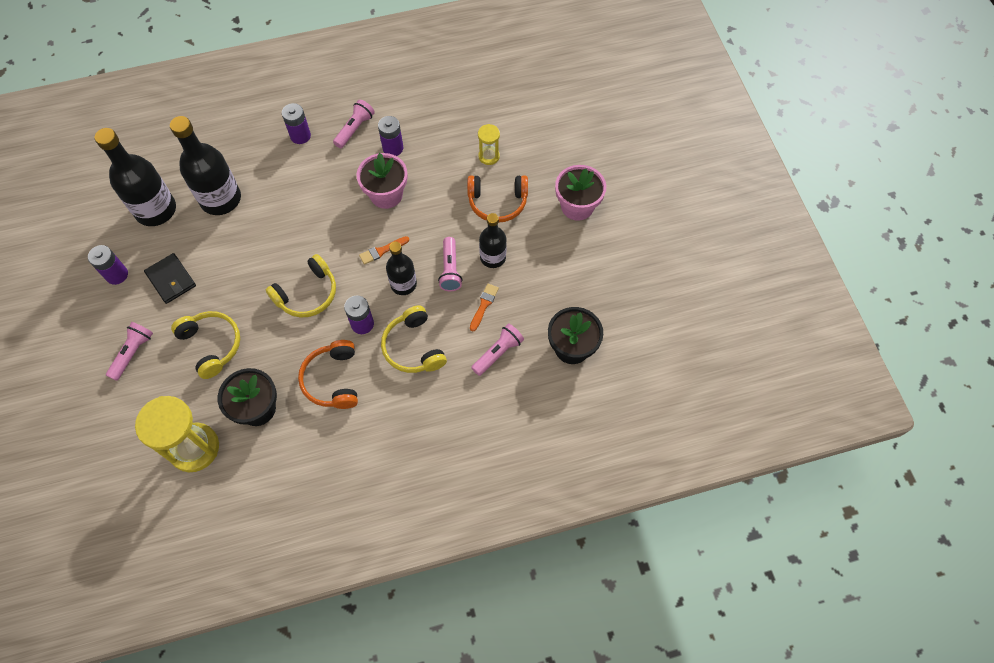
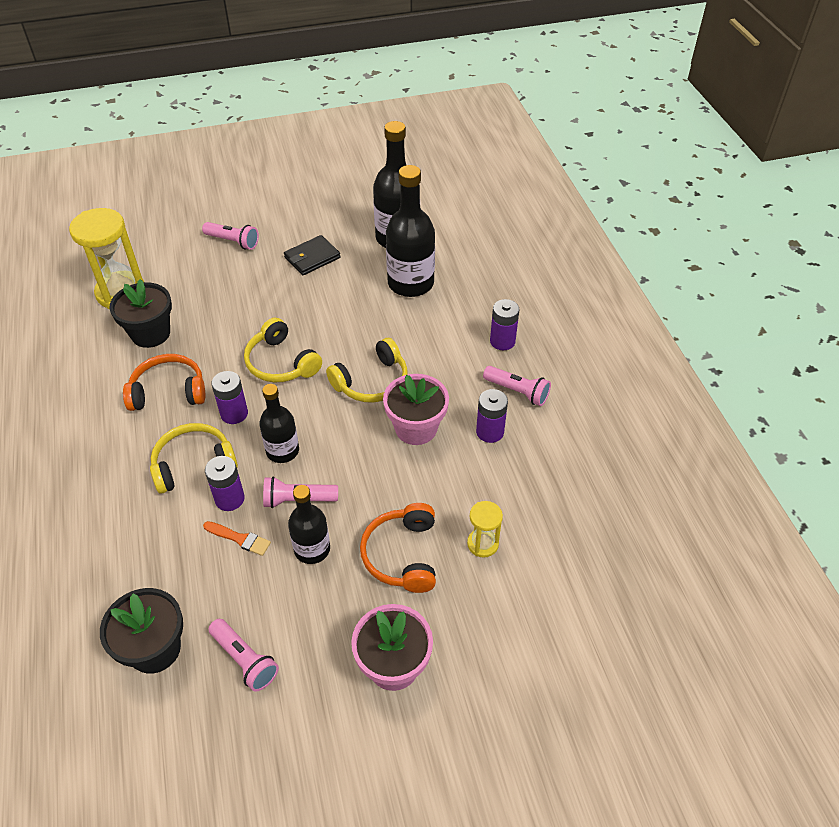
camera: 90 degrees right, 15 degrees down
(117, 275) = (322, 221): purple battery -> purple battery (229, 499)
(212, 345) = (231, 294): yellow headphones -> yellow headphones (372, 382)
(382, 251) = (332, 427): orange brush -> none
(498, 353) = (167, 555): pink flashlight -> pink flashlight (245, 660)

